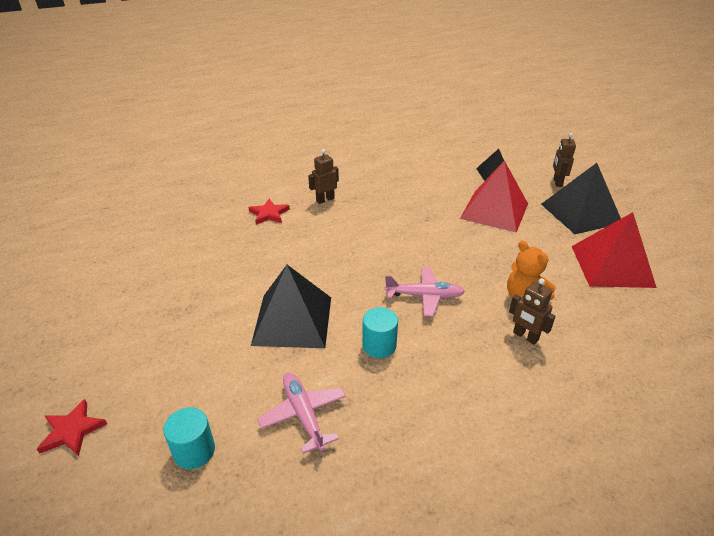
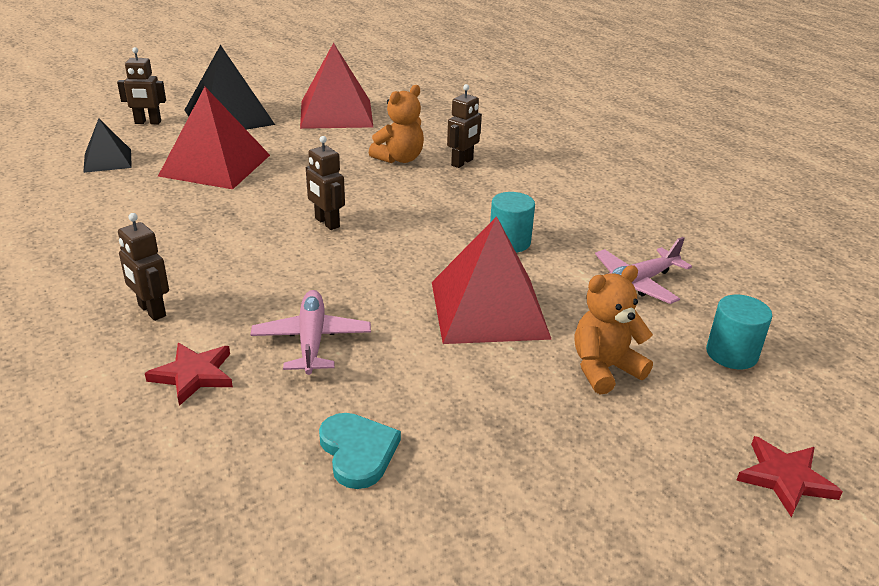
camera: 100 degrees left, 5 degrees down
(193, 259) = (358, 452): none -> turquoise heart
(210, 366) = (604, 369): none -> orange teddy bear
(293, 320) = (488, 309): black pyramid -> red pyramid
(413, 256) = (327, 223): none -> brown robot
(424, 296) = (412, 215): pink plane -> pink plane (312, 340)

